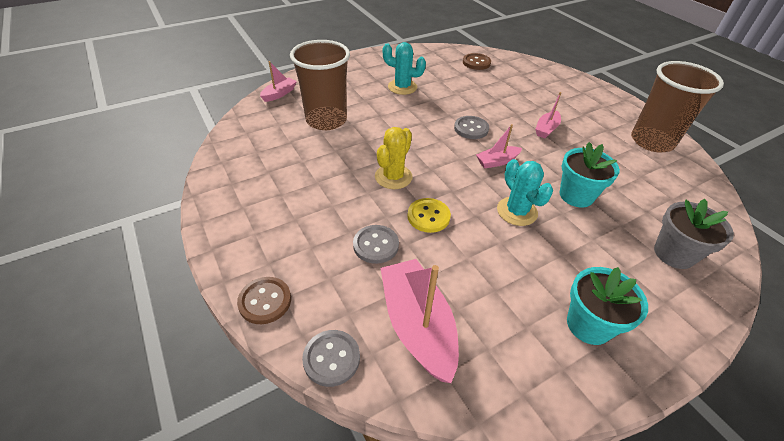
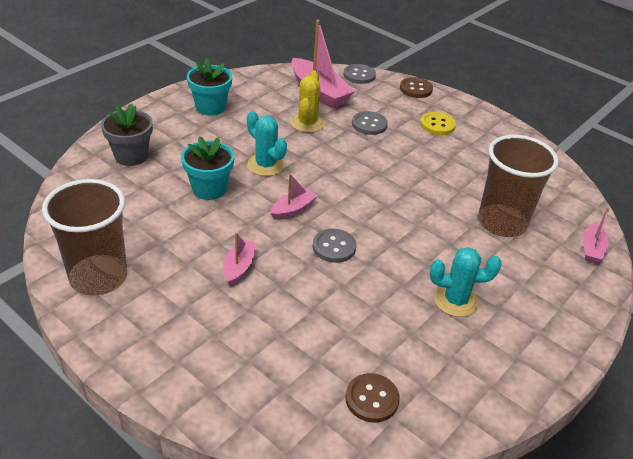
camera: 160 degrees right, 5 degrees down
(393, 177) = (388, 174): yellow cactus -> yellow cactus (307, 123)
(428, 216) = (340, 149): yellow button -> yellow button (437, 125)

